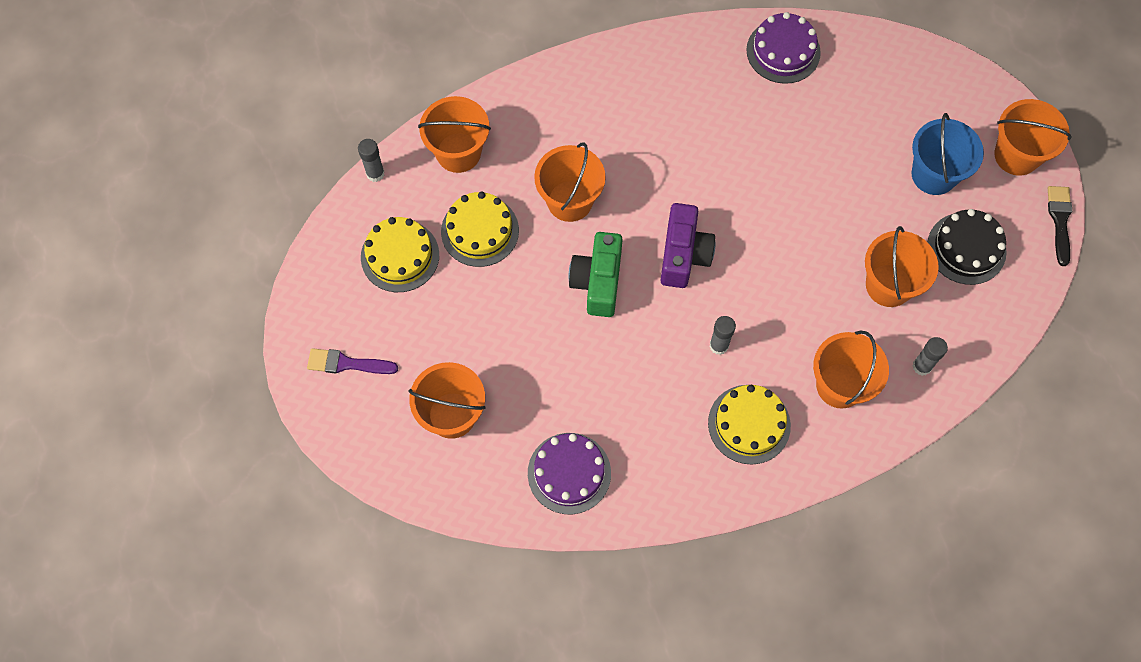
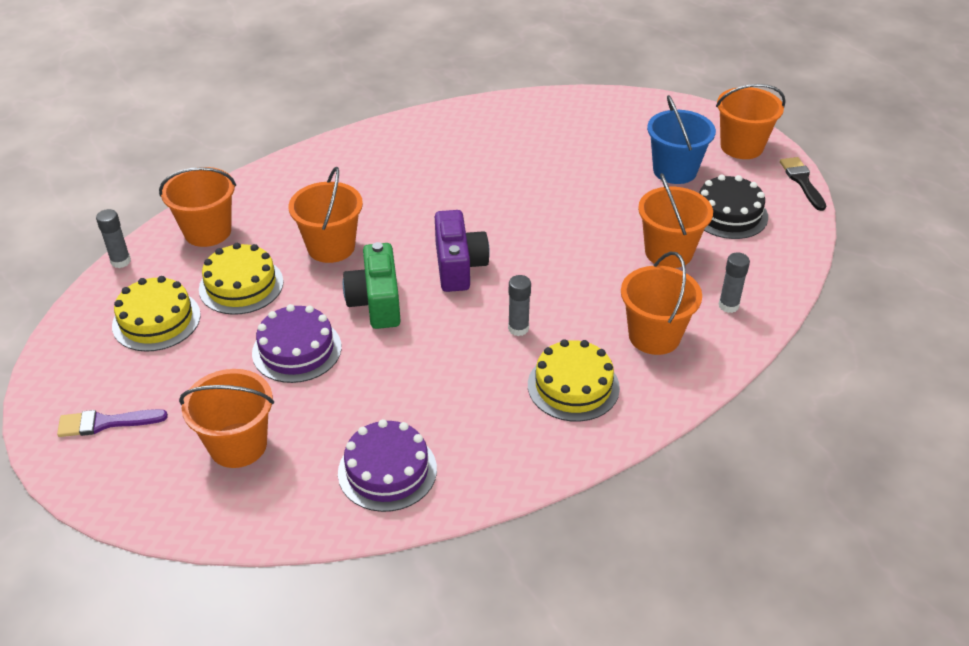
camera: 15 degrees left, 25 degrees down
(783, 51) = (505, 116): purple cake -> purple cake (297, 350)

